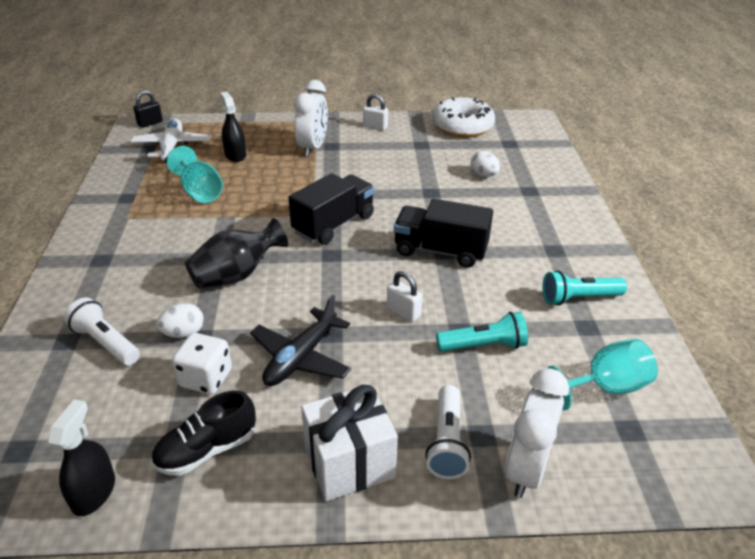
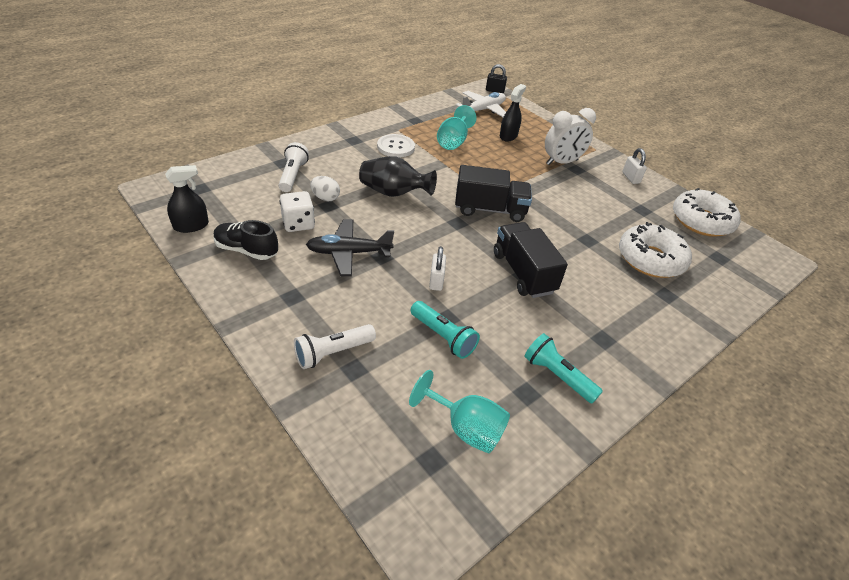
camera: 50 degrees right, 5 degrees up
(157, 235) = (395, 147): none -> white button
(349, 462) = (280, 313): white gift -> none
(484, 175) = (650, 259): white egg -> white donut
(526, 469) = (341, 406): white clock -> none

